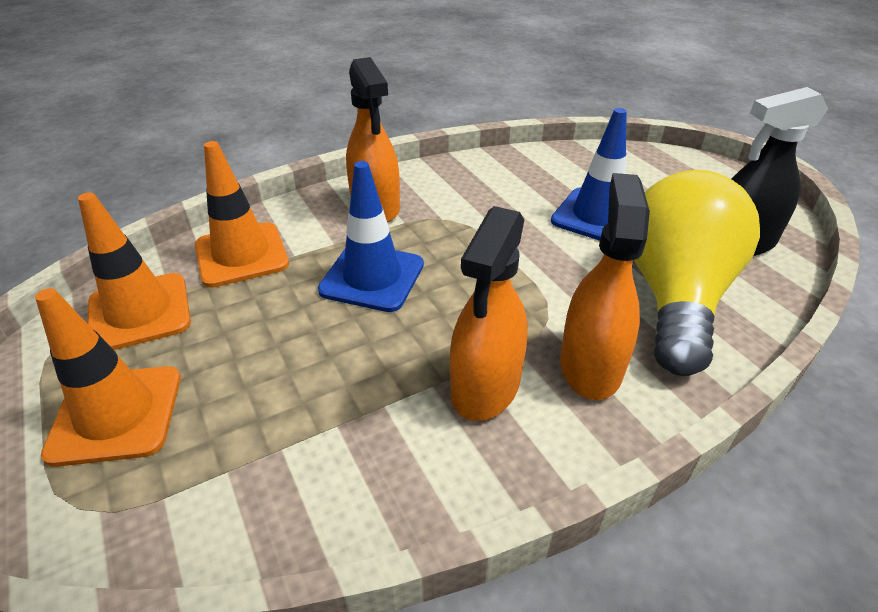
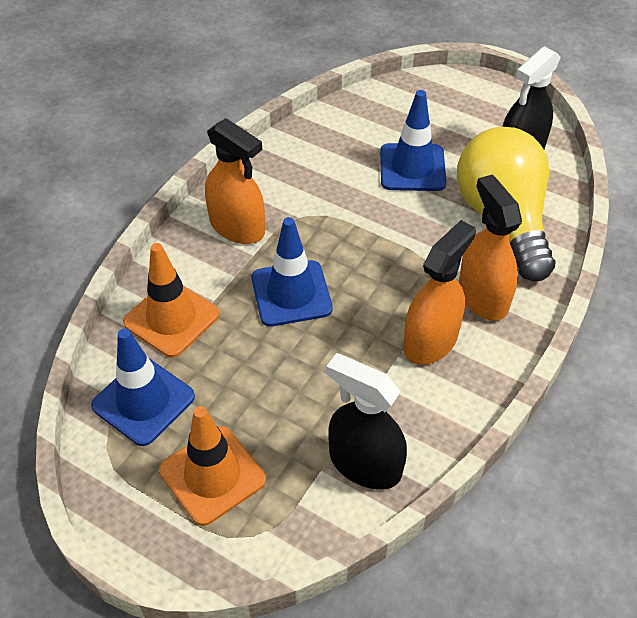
camera: 30 degrees left, 10 degrees up
(139, 312) = (143, 401): orange traffic cone -> blue traffic cone
(281, 492) = (365, 464): none -> black spray bottle
(485, 386) = (430, 341): orange spray bottle -> orange spray bottle turned 135 degrees counterclockwise

